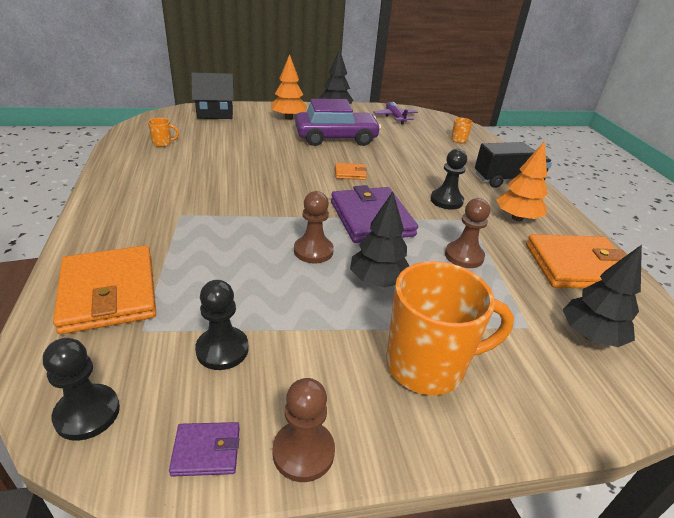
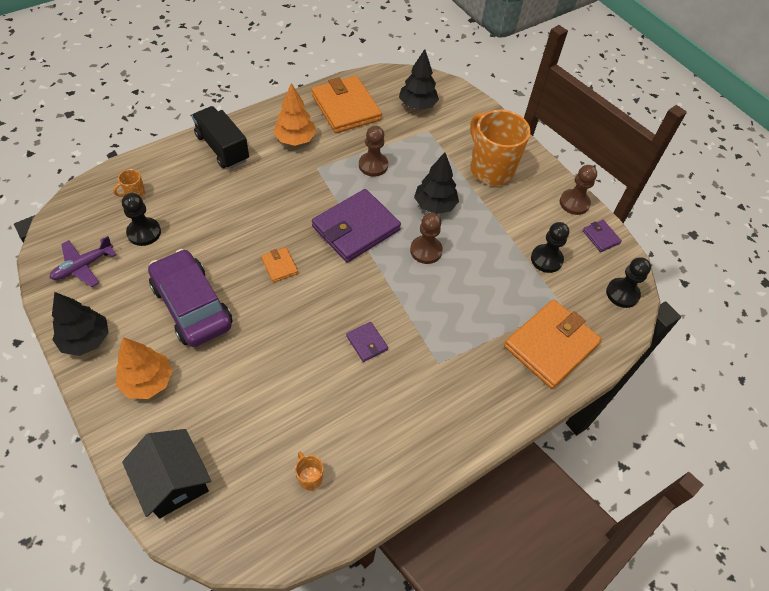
camera: 115 degrees left, 20 degrees up
(238, 188) = (367, 343): none -> purple wallet
(446, 201) = (292, 185): black pawn -> black pawn (144, 232)

